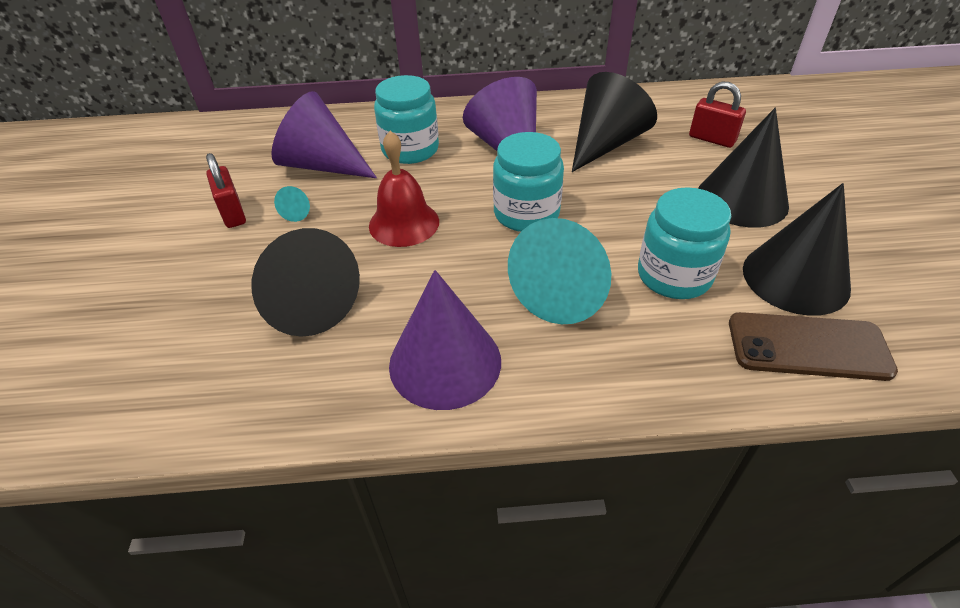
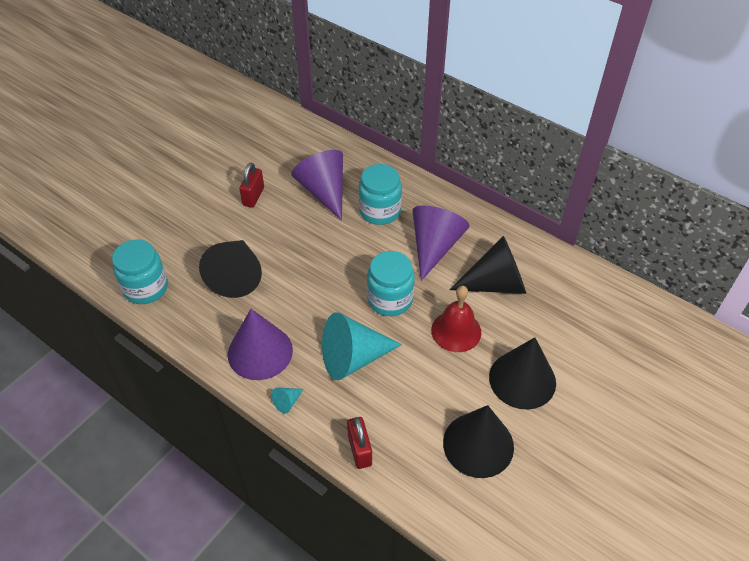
camera: 40 degrees right, 5 degrees up
(298, 211) = (283, 216): turquoise cone -> turquoise cone (287, 402)
(404, 223) = (323, 260): red bell -> red bell (456, 331)
(674, 276) = (416, 393): turquoise jar -> turquoise jar (146, 288)
(712, 139) = (568, 327): red padlock -> red padlock (359, 450)
(808, 346) = (428, 479): brown phone -> none

